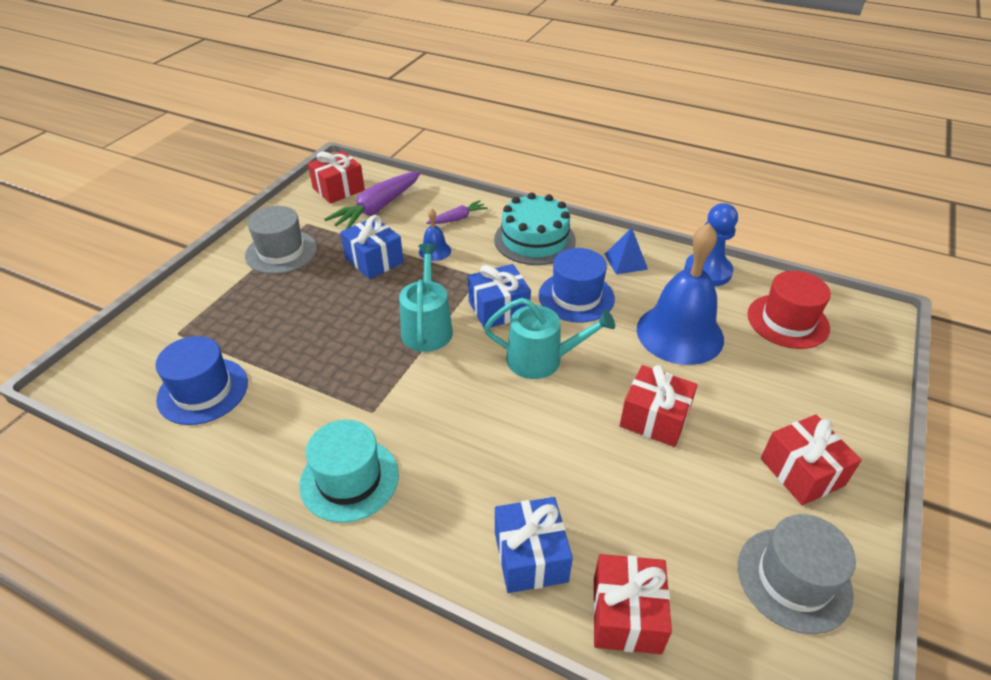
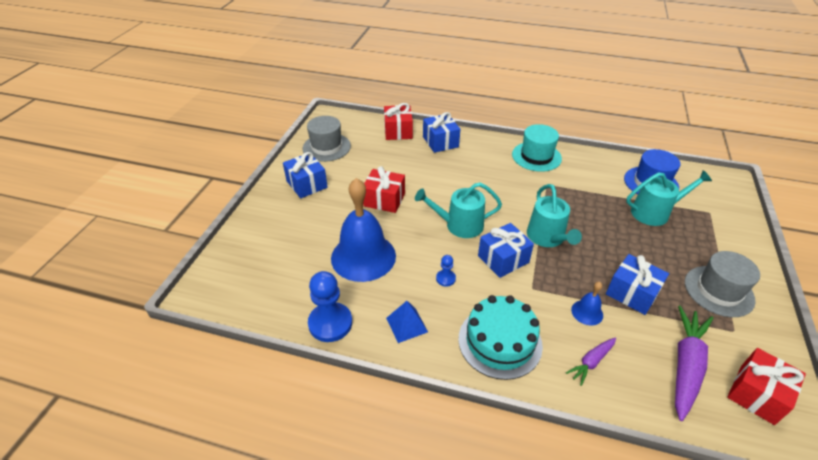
camera: 170 degrees right, 0 degrees up
(252, 342) = (654, 212): none -> turquoise watering can
(576, 297) = (445, 278): blue hat -> blue pawn
(787, 321) = (276, 278): red hat -> none
(802, 472) = (307, 184): red gift -> blue gift

